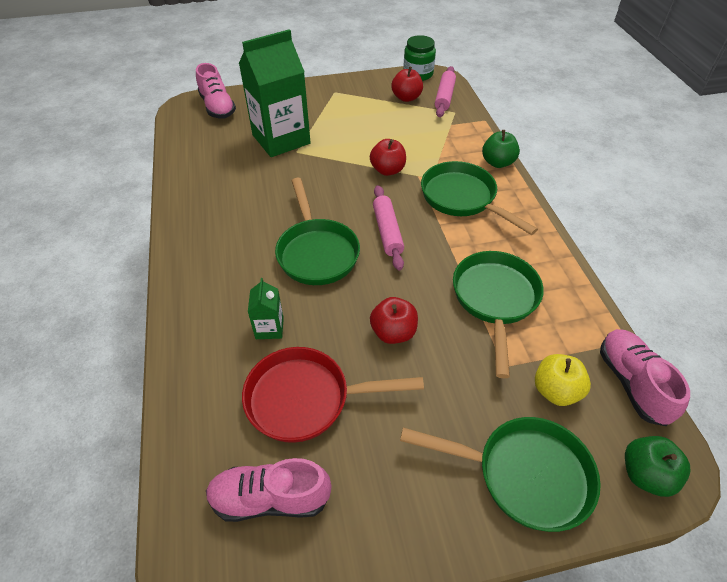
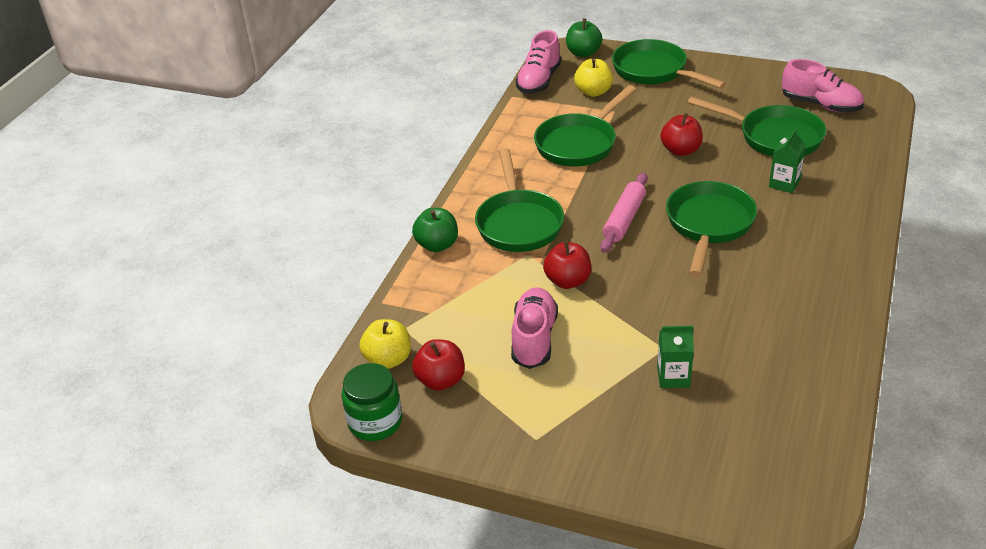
camera: 145 degrees left, 10 degrees down
(217, 107) = (746, 485): pink shoe -> pink shoe (534, 339)
(281, 139) = (673, 377): green carton -> green carton, size x0.44
(306, 399) = (774, 137): red pan -> green pan
(444, 97) = (388, 359): pink rolling pin -> yellow apple

